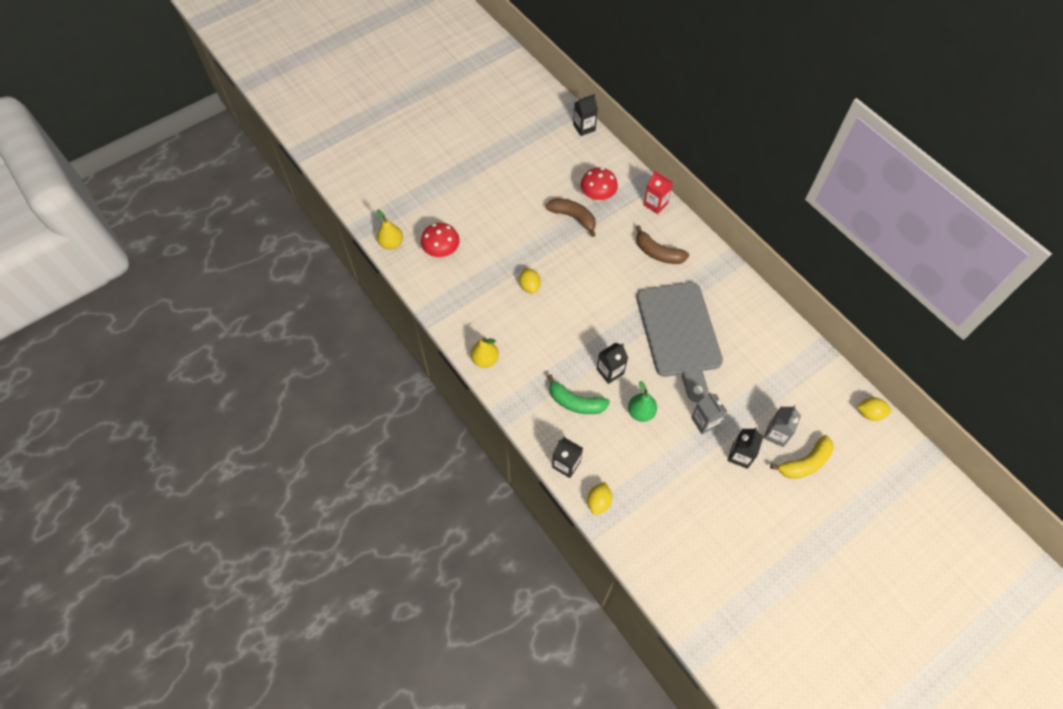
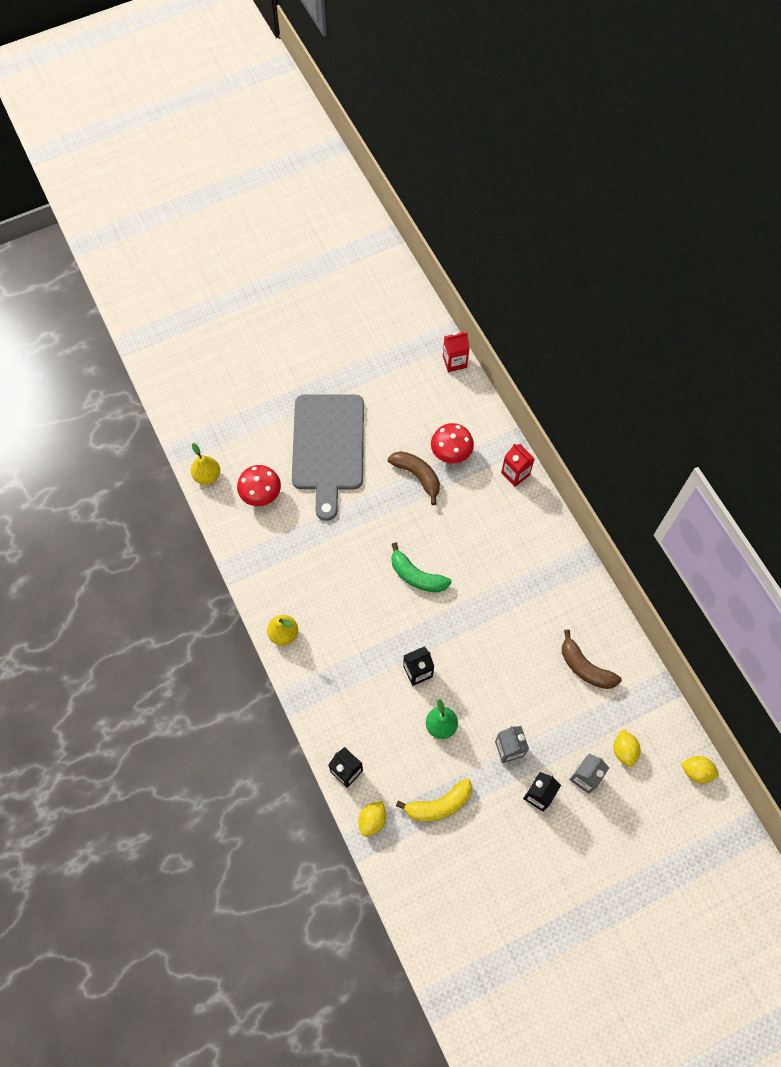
camera: 10 degrees right, 5 degrees up
(529, 286) = (350, 553): yellow lemon -> yellow lemon (624, 750)
(575, 402) = (372, 701): green banana -> green banana (416, 576)
(584, 127) = (454, 361): black carton -> red carton
(658, 253) = (504, 536): brown banana -> brown banana (585, 668)
(679, 334) = (505, 639): grey cutting board -> grey cutting board (328, 447)
(805, 463) = (609, 816): yellow banana -> yellow banana (439, 805)

